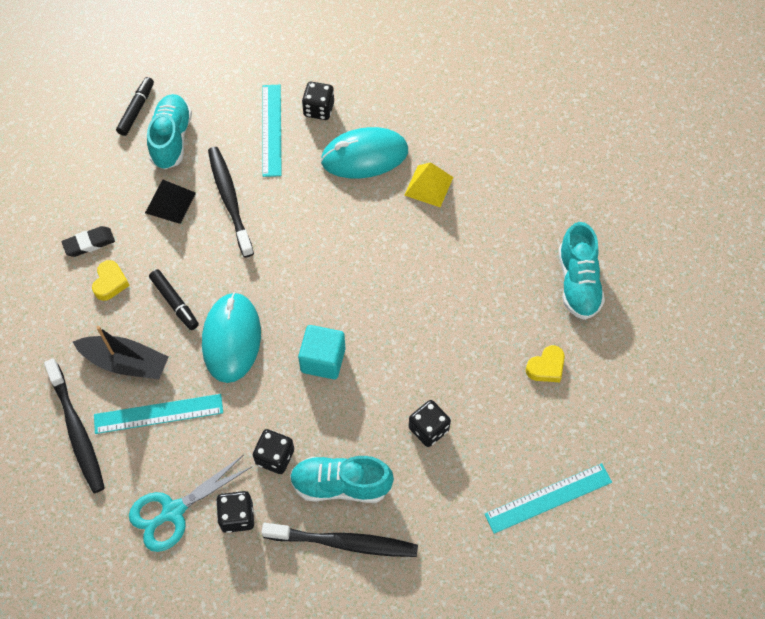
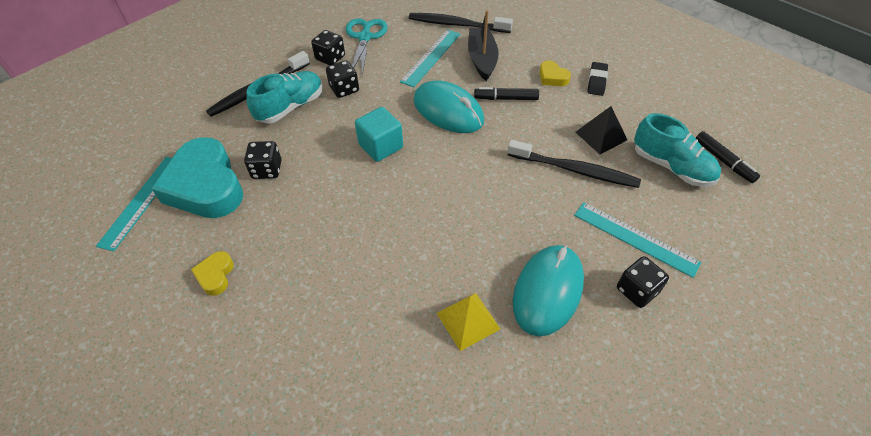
camera: 130 degrees right, 10 degrees down
(125, 363) = (482, 59): black boat -> black boat turned 120 degrees clockwise
(488, 462) = (205, 186): none -> turquoise heart
(578, 283) = (247, 368): turquoise shoe -> none

